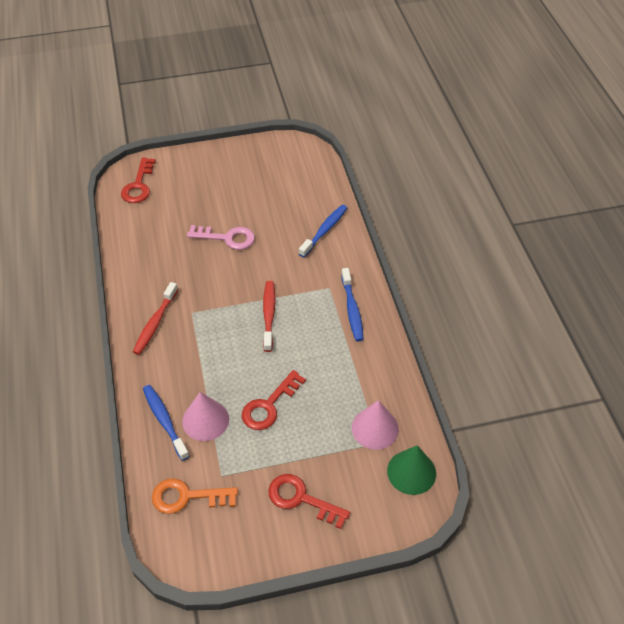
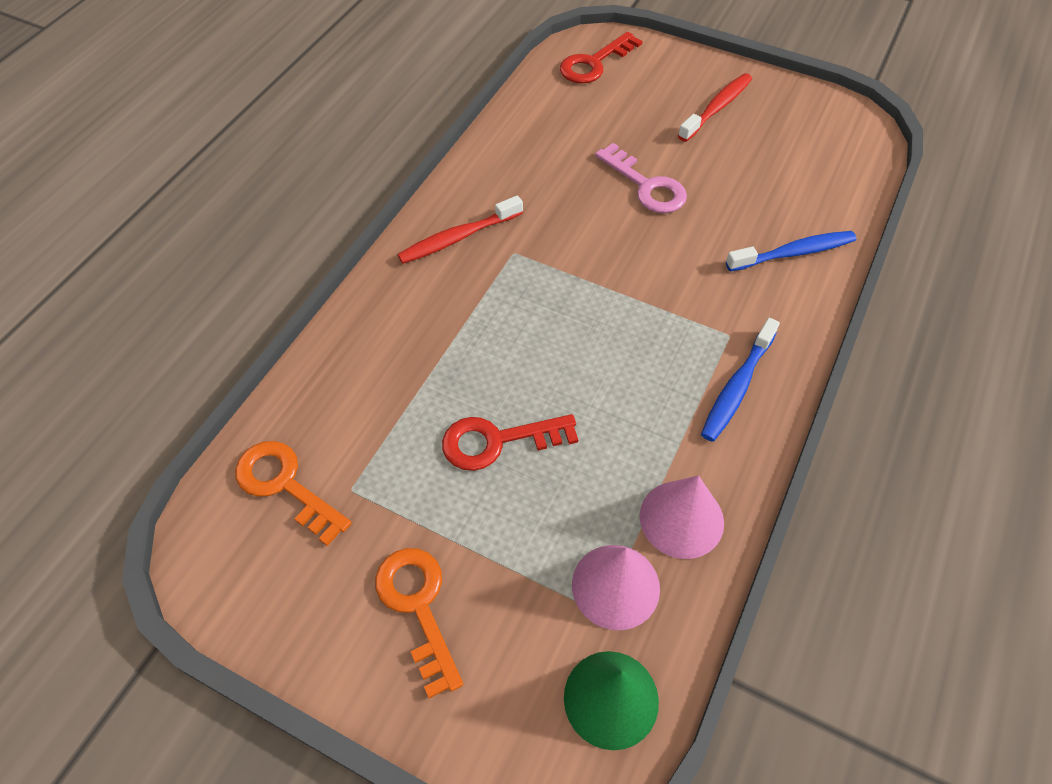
camera: 40 degrees right, 5 degrees up
(164, 421) = (353, 366): blue toothbrush -> none
(205, 420) = (401, 401): pink cone -> pink cone (681, 519)
(269, 314) = (610, 318): red toothbrush -> red toothbrush (717, 108)
(301, 499) = (418, 607): red key -> orange key

